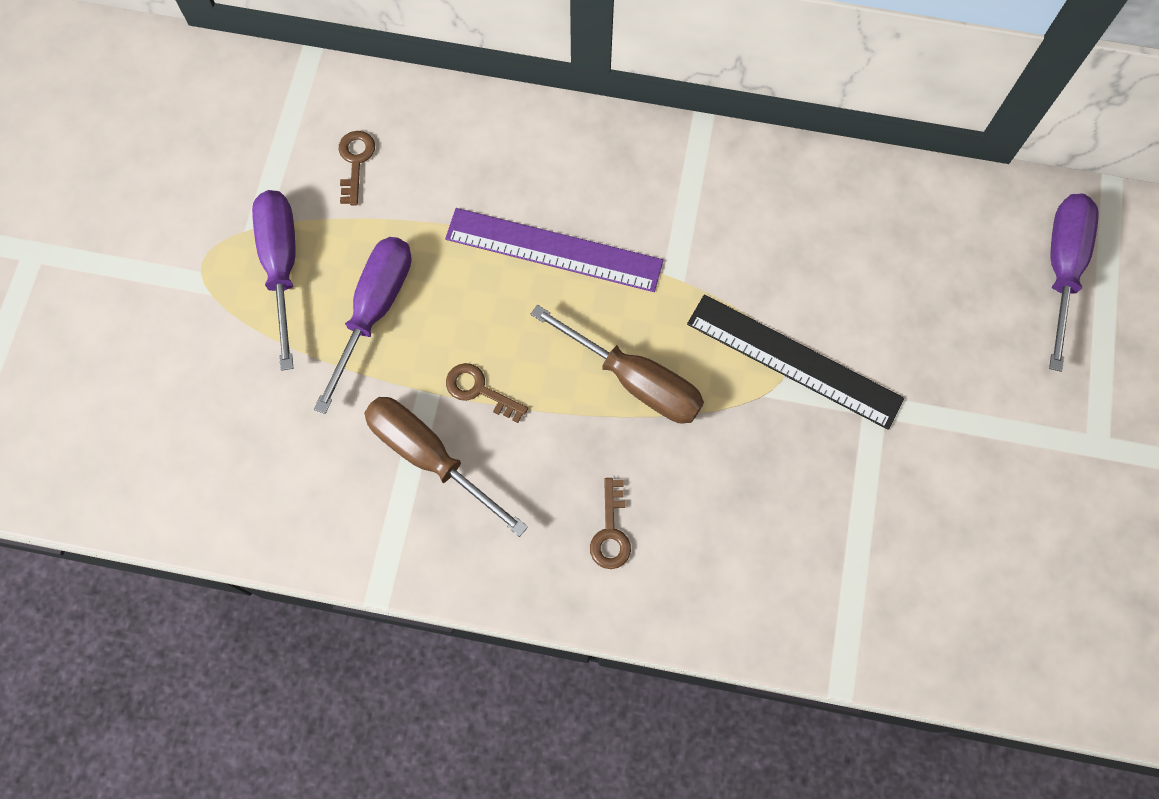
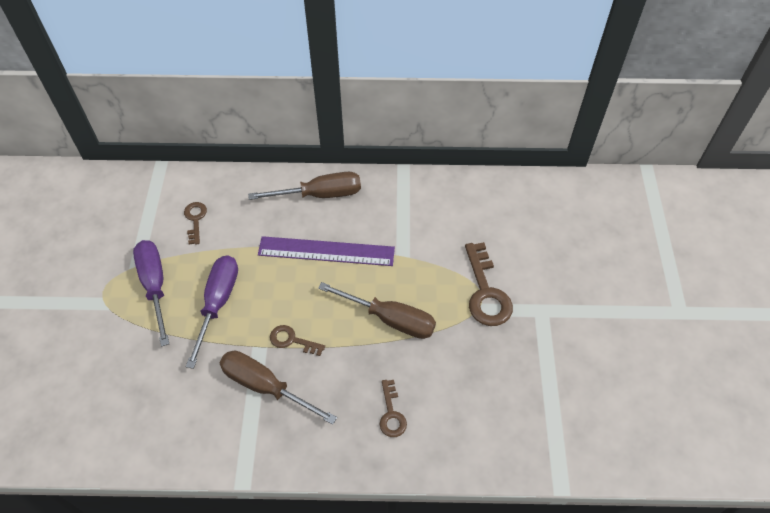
camera: 10 degrees left, 15 degrees down
(559, 148) = (320, 194): none -> brown screwdriver
(794, 361) = (486, 292): black ruler -> brown key
(1061, 268) = (631, 217): purple screwdriver -> none

